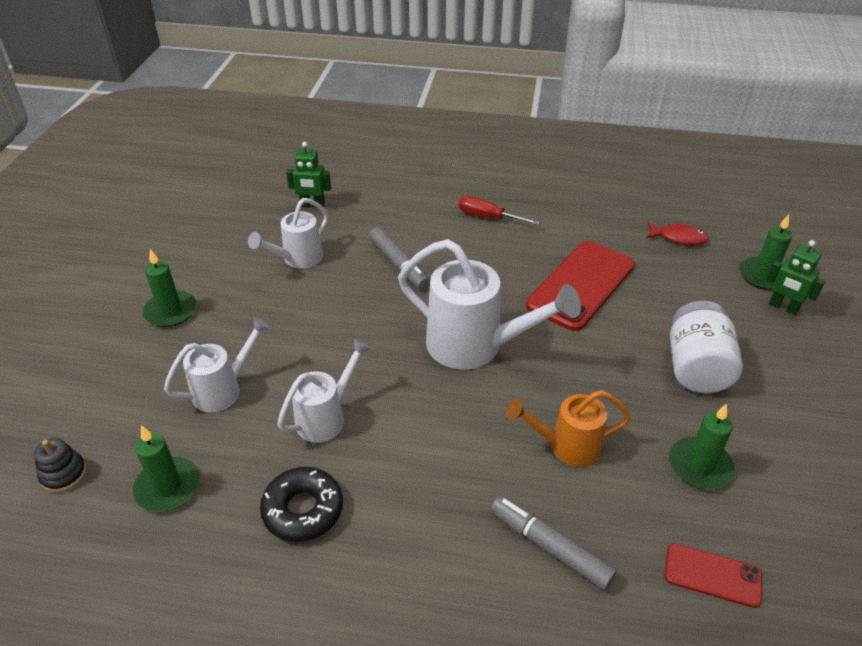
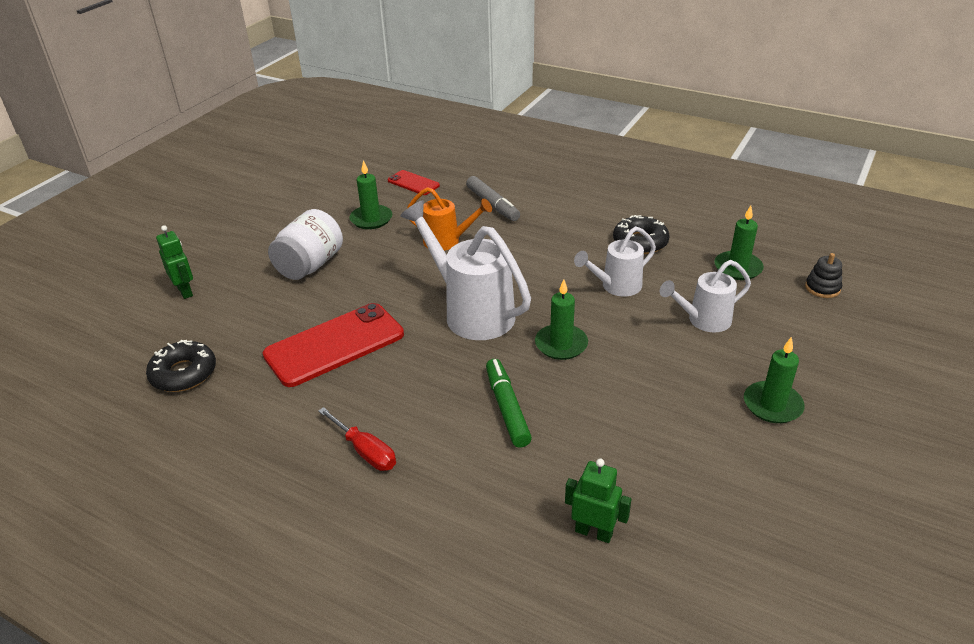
camera: 160 degrees left, 5 degrees down
(298, 259) = (624, 442): white watering can -> none
(398, 264) = (507, 408): grey marker -> green marker
(678, 237) = (184, 373): red fish -> black donut
(763, 276) = (161, 318): green candle -> green candle (561, 344)

